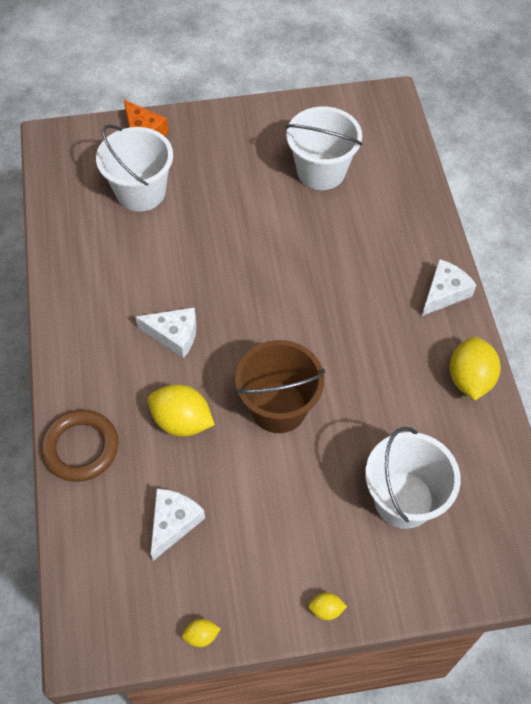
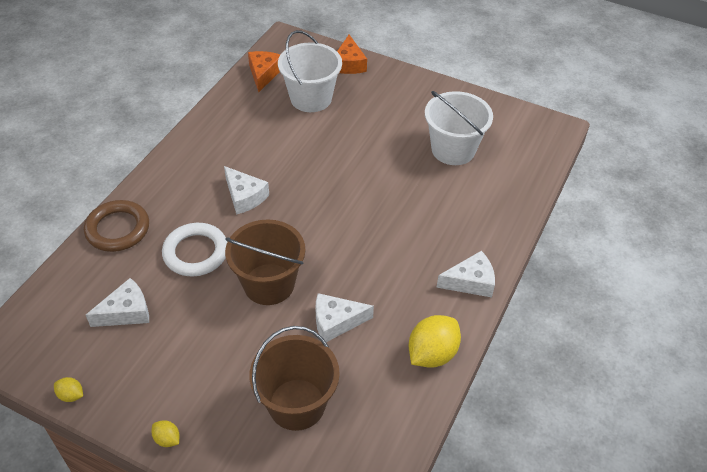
camera: 35 degrees right, 10 degrees down
(67, 191) = (264, 74): none -> orange cheese
(182, 421) = (196, 253): yellow lemon -> white ring
(369, 403) = (336, 322): none -> white cheese
(404, 500) = (297, 404): white bucket -> brown bucket

